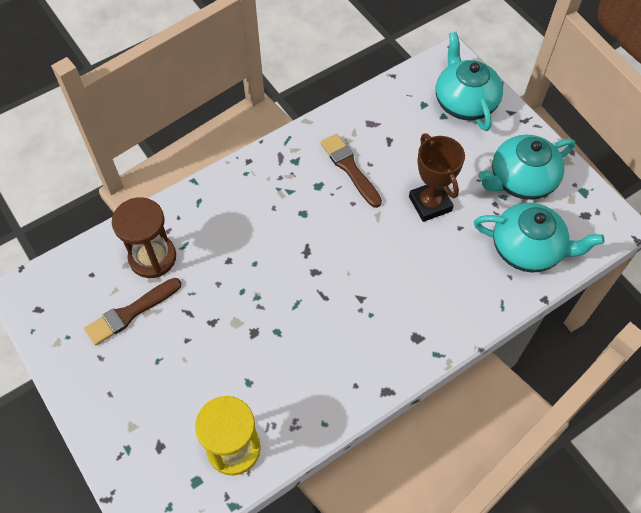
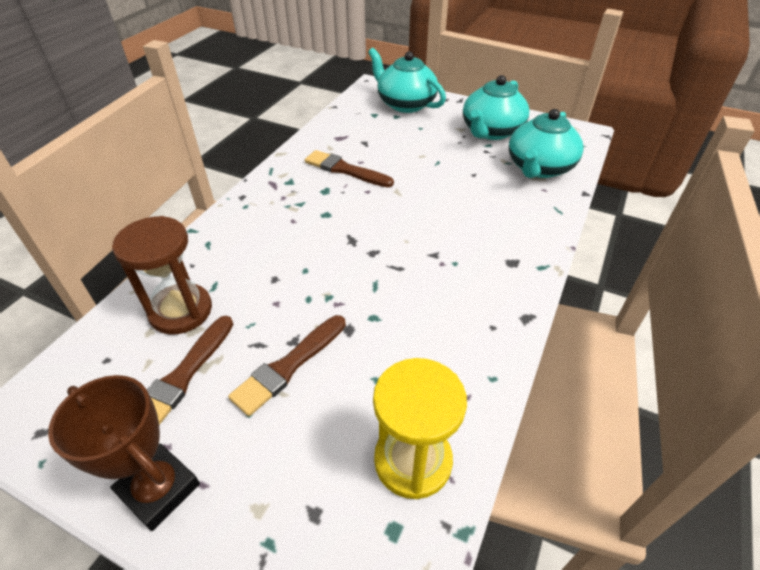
camera: 30 degrees left, 15 degrees down
(198, 341) = (288, 366): none -> brown brush
(430, 204) = (435, 168): brown trophy -> brown trophy (159, 489)
(528, 249) = (539, 168): turquoise teapot -> turquoise teapot turned 135 degrees clockwise

